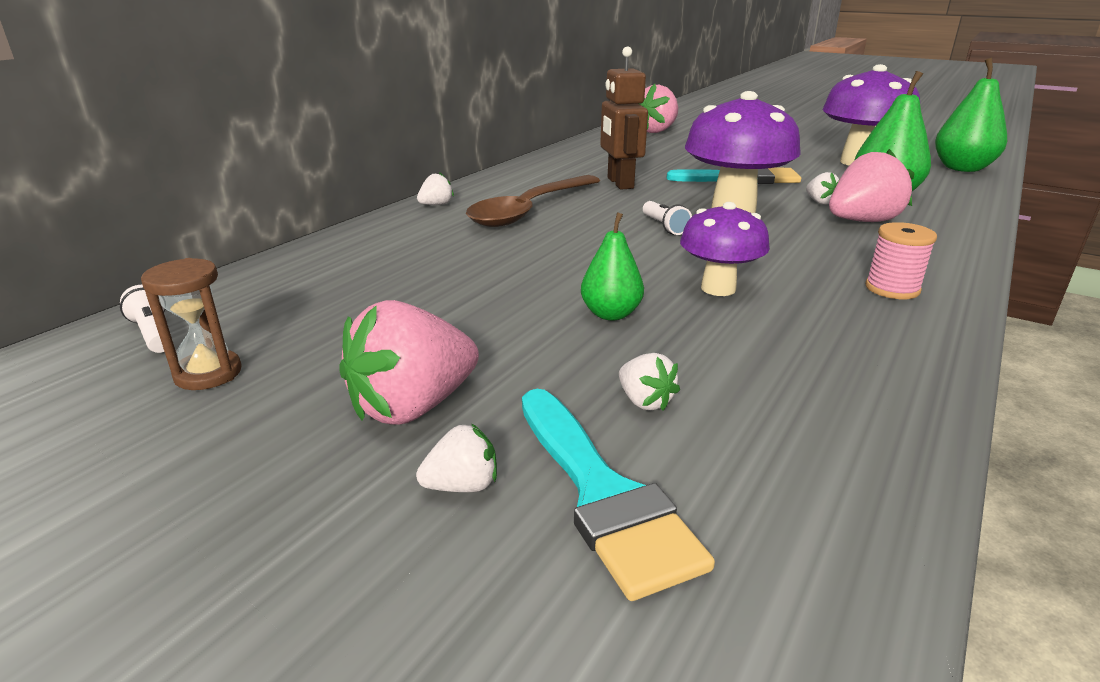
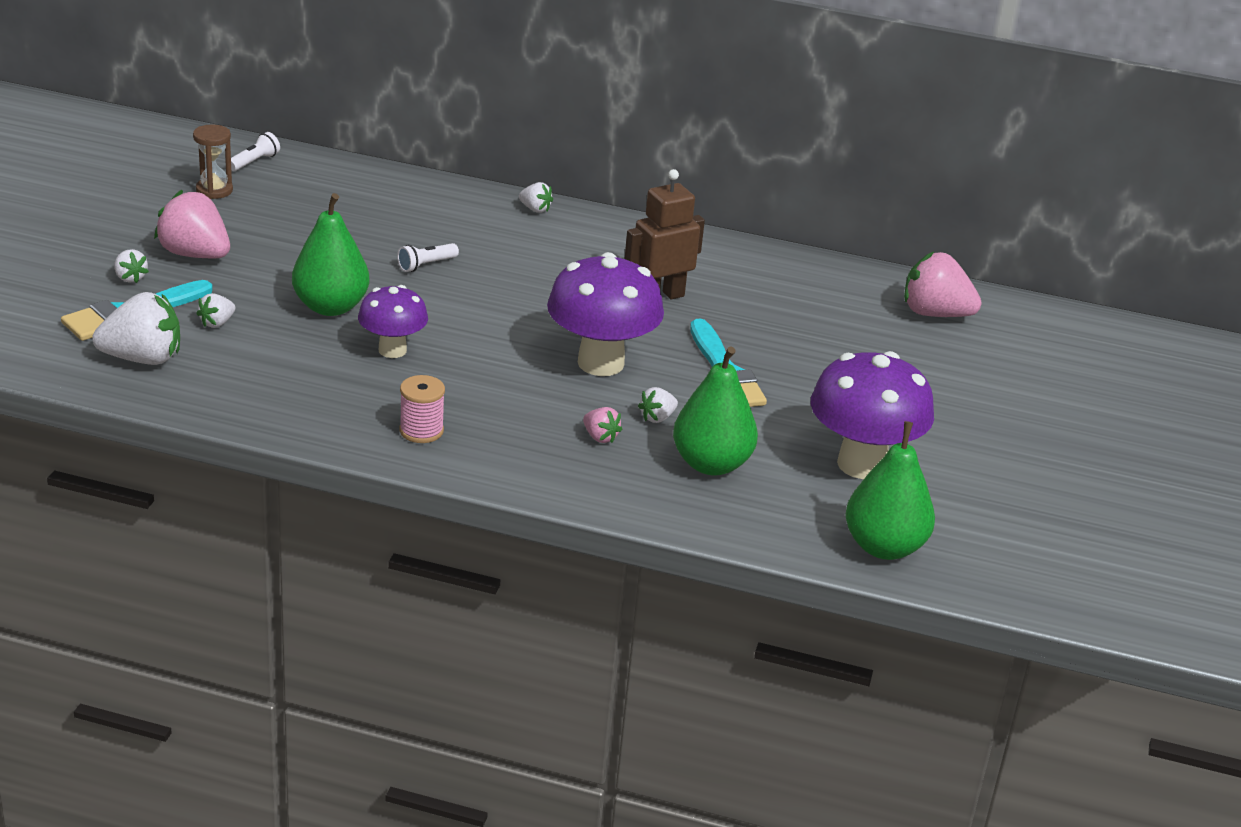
camera: 70 degrees right, 5 degrees up
(530, 210) = (543, 255): brown spoon -> none
(611, 314) = (330, 307): green pear -> green pear, size x1.67
(664, 227) = (529, 325): white flashlight -> white flashlight (426, 265)
(767, 488) = (143, 358): none -> white strawberry
(862, 221) = (600, 437): pink strawberry -> pink strawberry, size x0.49

